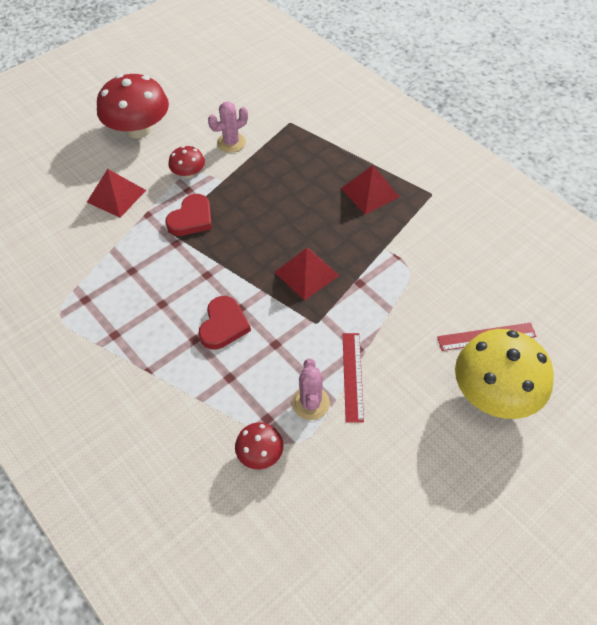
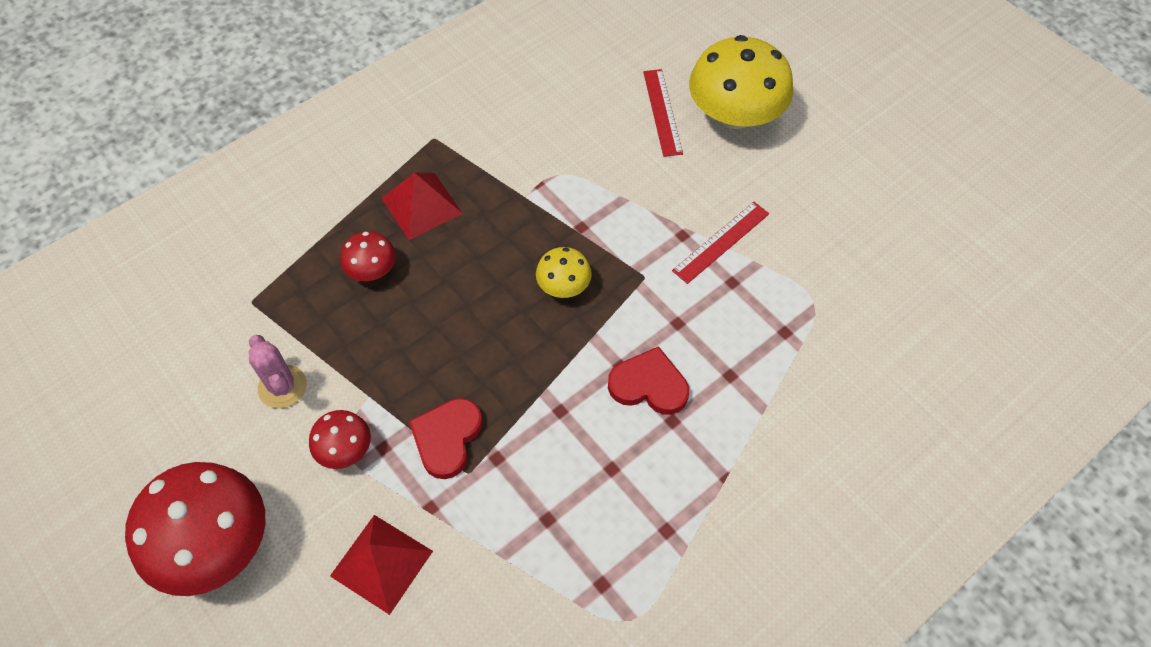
camera: 90 degrees left, 5 degrees up
(191, 218) = (447, 438): red heart -> red heart turned 105 degrees counterclockwise
(260, 454) = (831, 339): red mushroom -> red mushroom (372, 269)
(306, 273) = (563, 285): red pyramid -> yellow mushroom
(310, 403) = (760, 286): pink cactus -> none
(353, 376) = (721, 242): red ruler -> red ruler turned 45 degrees counterclockwise

